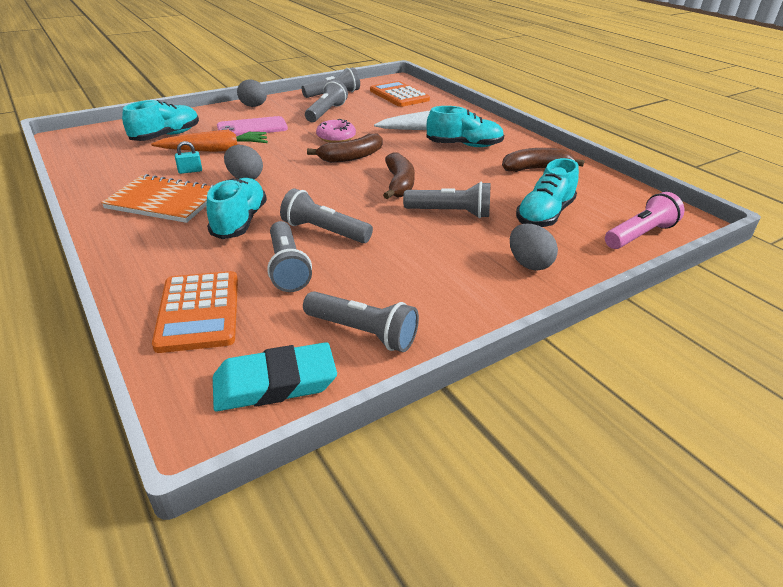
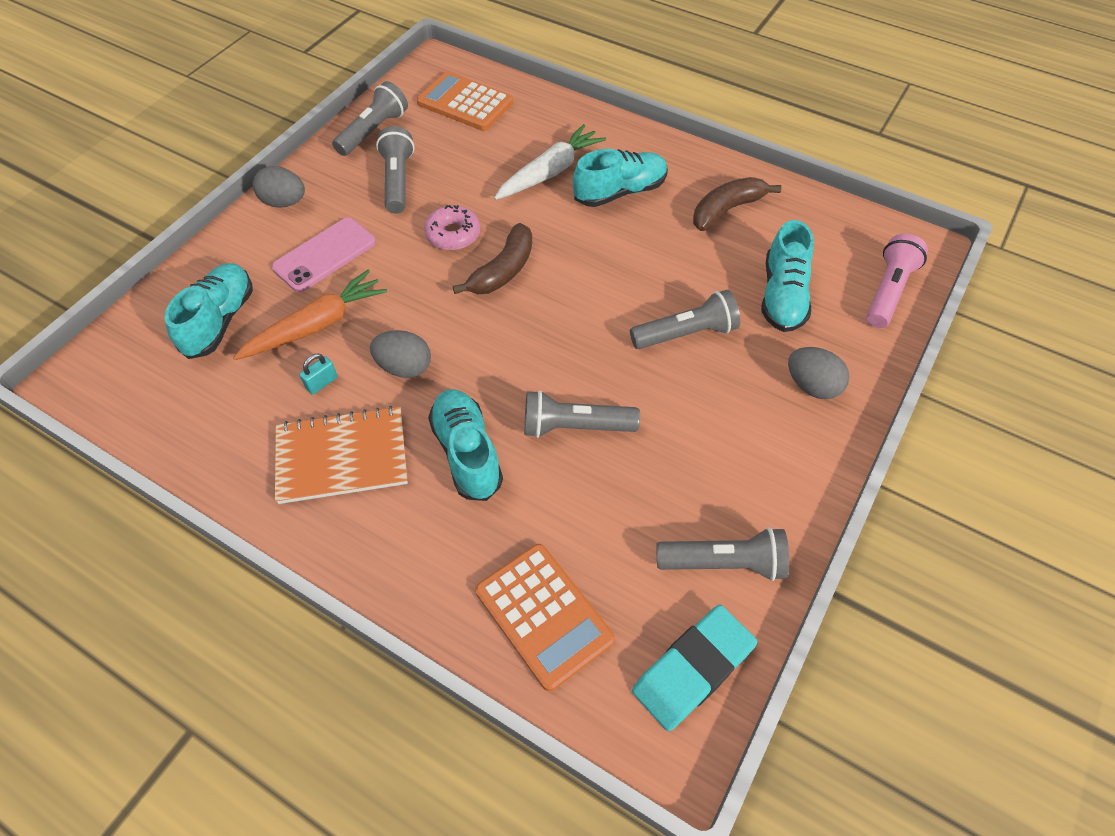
camera: 25 degrees left, 20 degrees up
(287, 267) = (581, 504): grey flashlight -> none
(399, 184) = (596, 303): brown banana -> none

